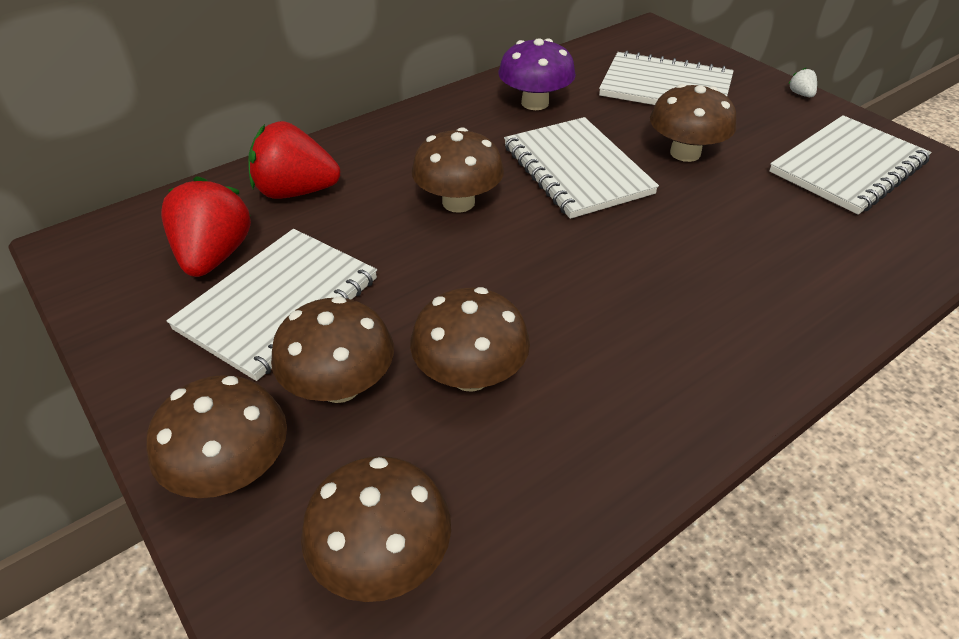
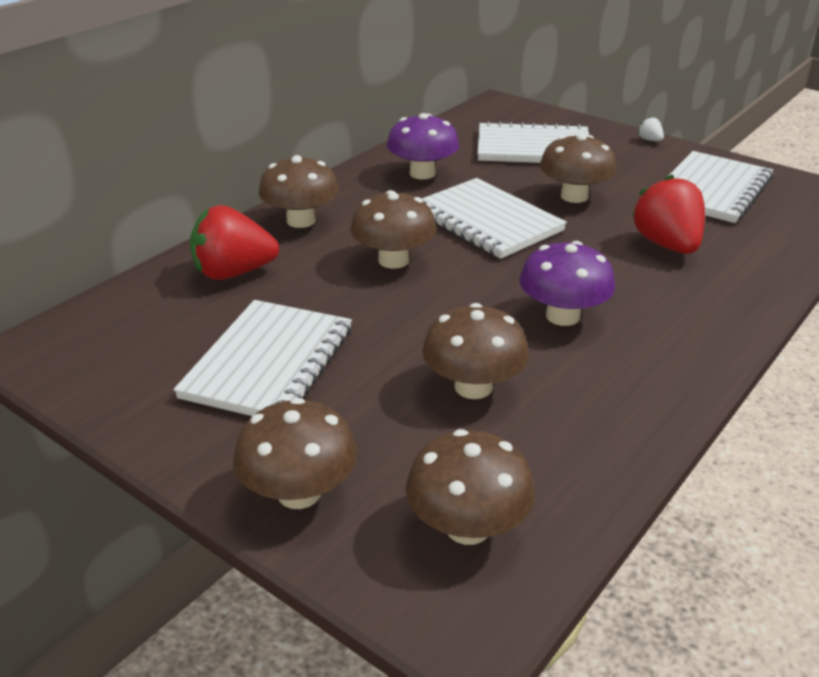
camera: 15 degrees left, 10 degrees down
(214, 256) = (183, 335): red strawberry -> red strawberry (667, 245)
(340, 386) = (362, 414): brown mushroom -> brown mushroom (301, 221)
(607, 302) = (563, 316): none -> purple mushroom

